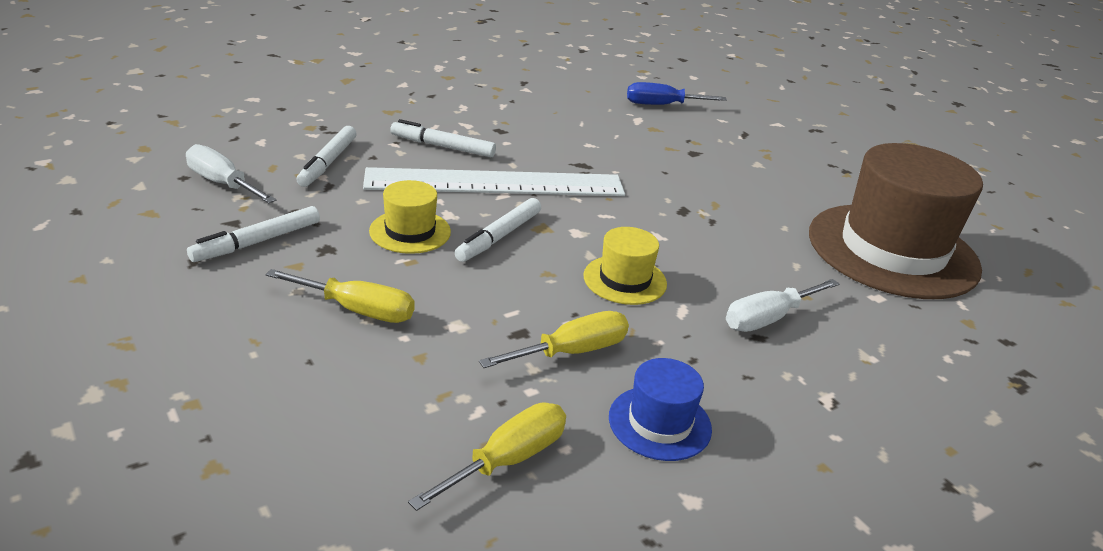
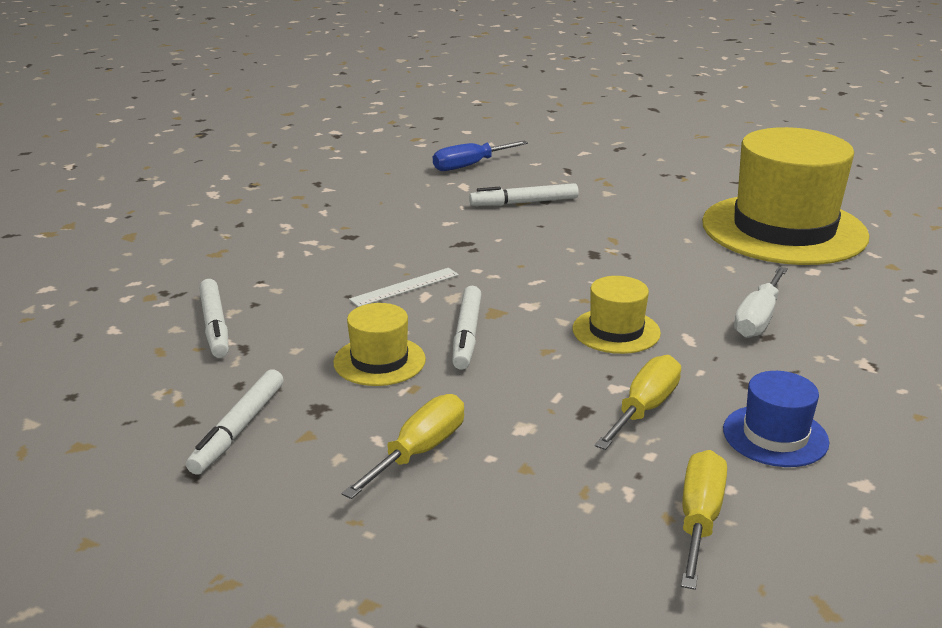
camera: 25 degrees left, 5 degrees down
(222, 183) = (125, 386): white screwdriver -> none
(358, 310) = (419, 452): yellow screwdriver -> yellow screwdriver turned 45 degrees counterclockwise
(442, 146) = (313, 270): white marker -> white marker (524, 203)
(495, 183) = (404, 287): white ruler -> white ruler, size x0.41
(892, 250) = (783, 229): brown hat -> yellow hat

